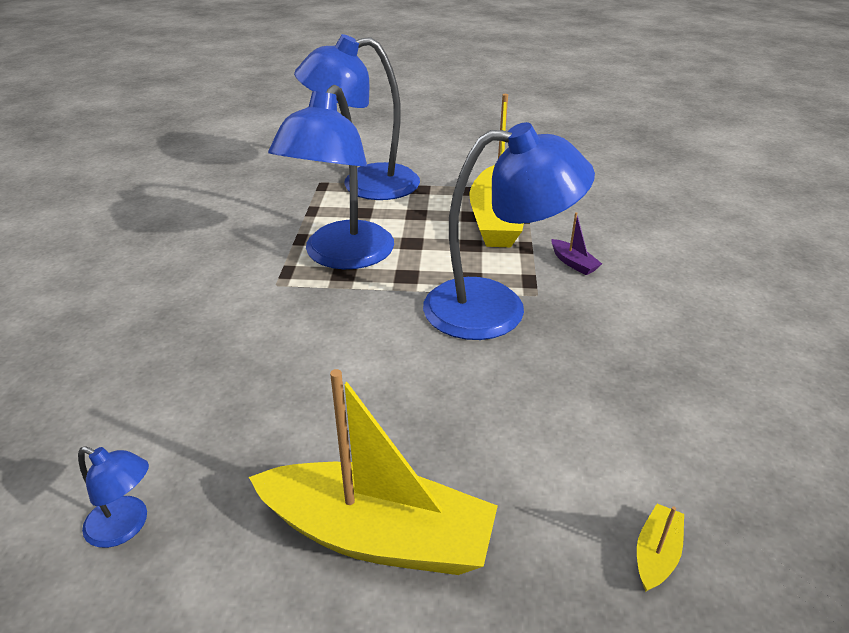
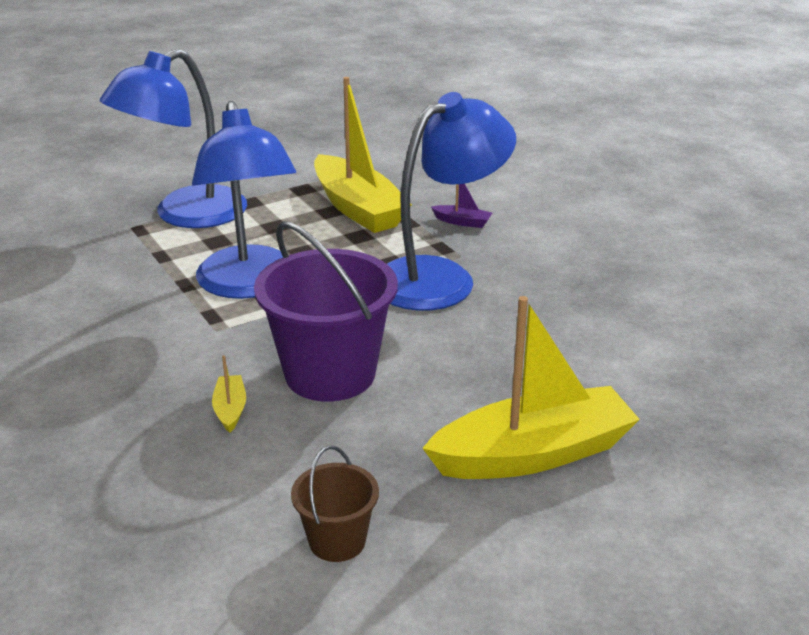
camera: 35 degrees left, 5 degrees down
(126, 526) = (337, 541): blue lamp -> brown bucket
(307, 360) = (330, 374): none -> purple bucket
(656, 554) = (710, 381): yellow boat -> yellow boat (230, 409)

